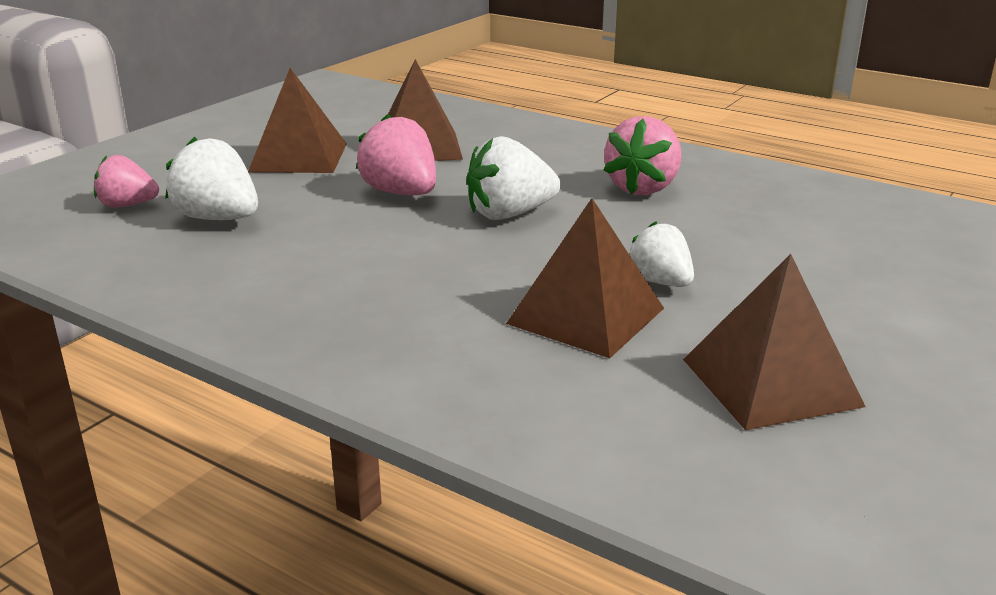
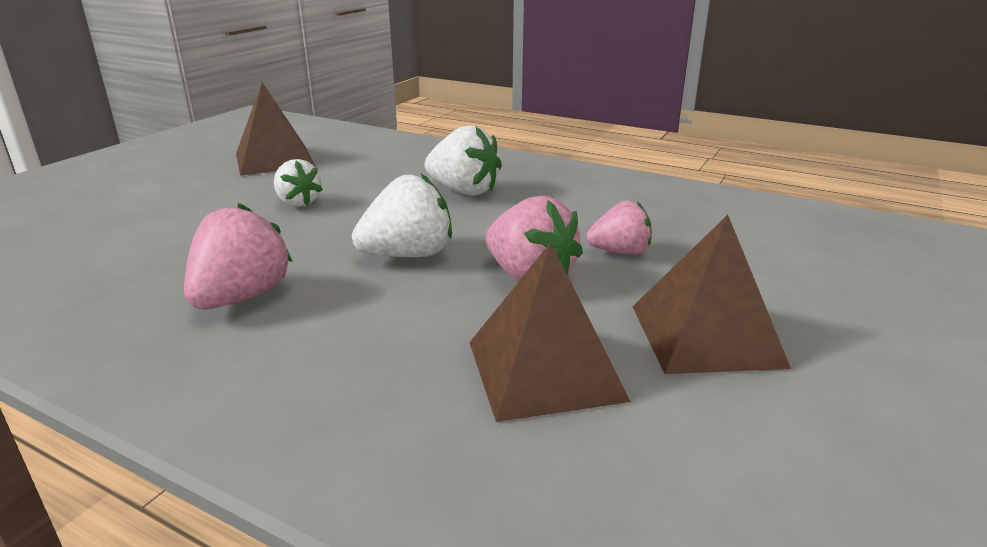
camera: 175 degrees right, 0 degrees up
(127, 205) = (801, 250): pink strawberry -> pink strawberry (620, 252)
(218, 218) = (691, 239): white strawberry -> white strawberry (464, 191)
(585, 316) = (363, 182): brown pyramid -> none

